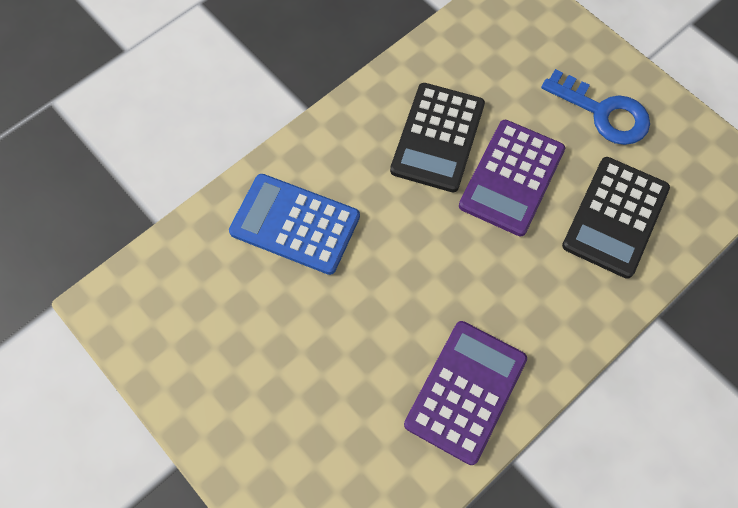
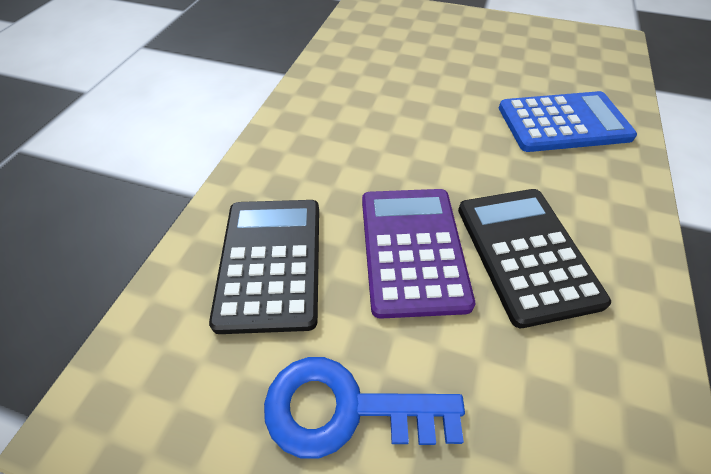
camera: 150 degrees right, 15 degrees down
(466, 391) = (341, 86): purple calculator -> none

